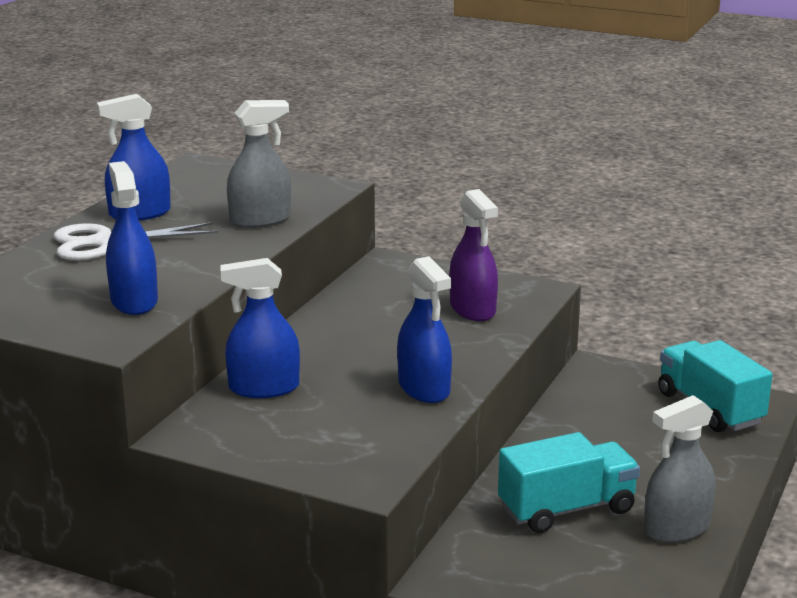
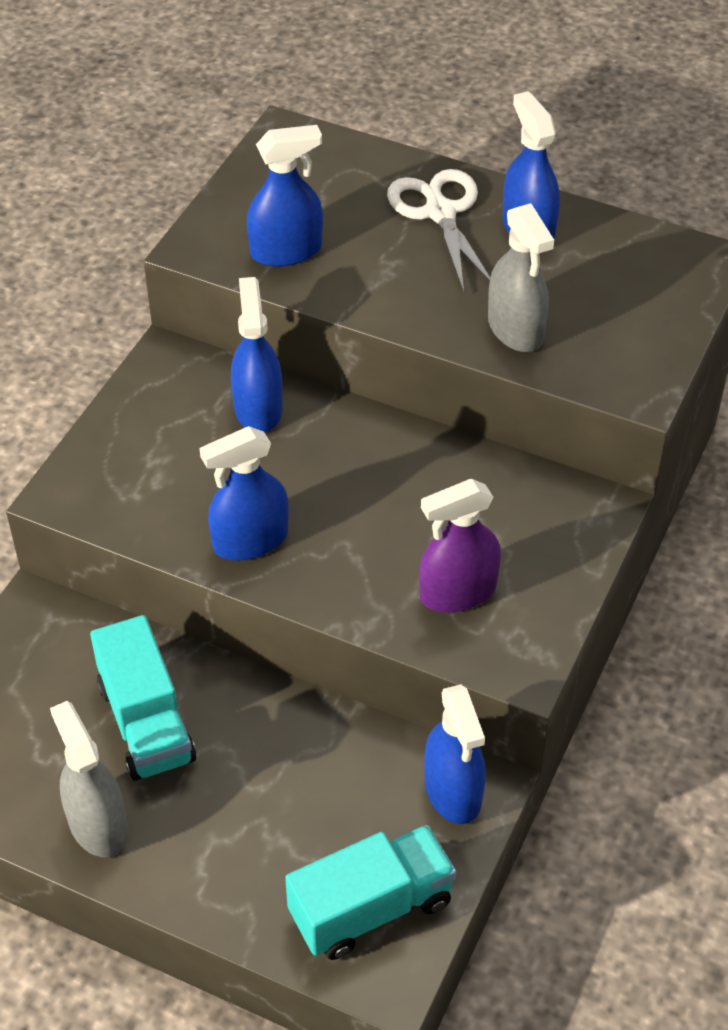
camera: 90 degrees right, 25 degrees up
(602, 378) = (453, 791): none -> blue spray bottle

